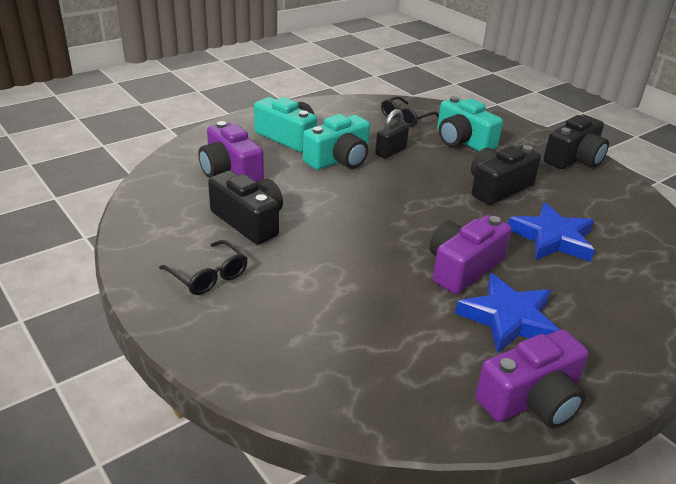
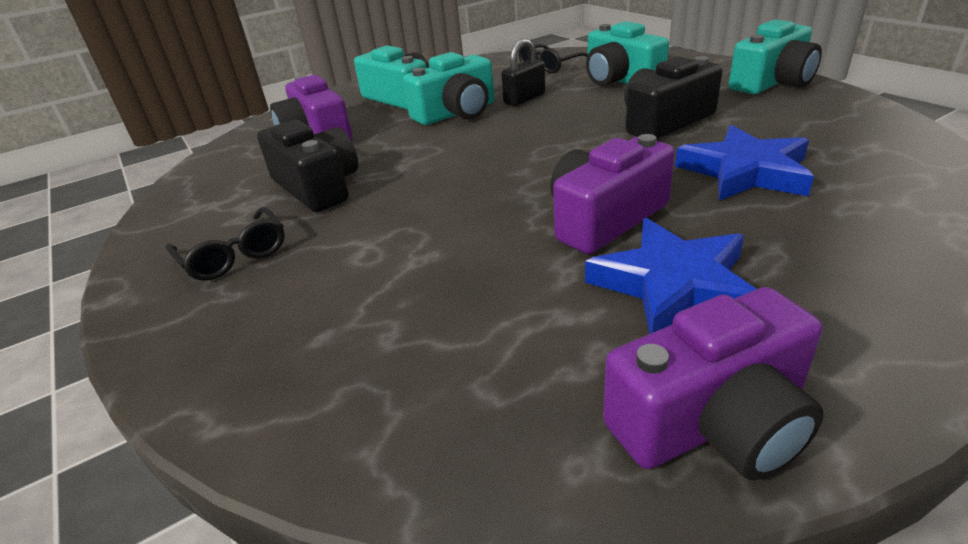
camera: 10 degrees right, 0 degrees up
(574, 159) = (772, 82): black camera -> turquoise camera

